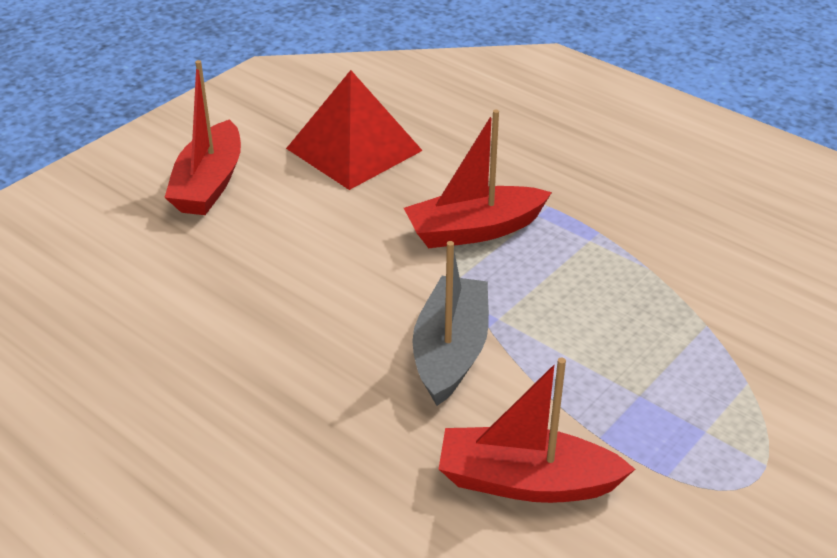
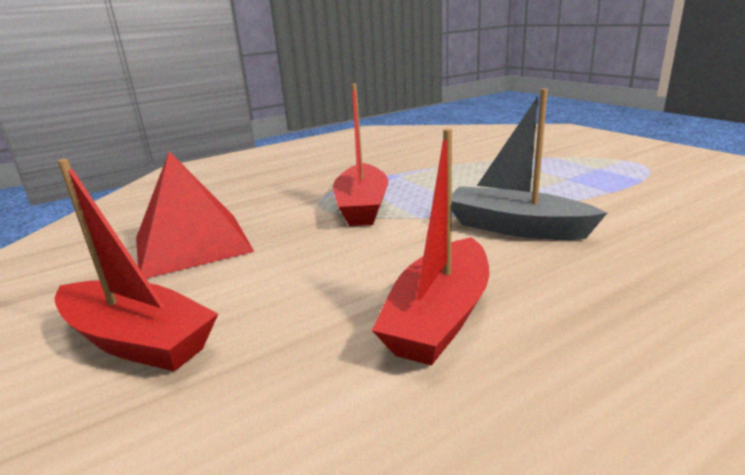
camera: 70 degrees left, 15 degrees down
(526, 481) = (668, 215): red boat -> red boat (440, 317)

